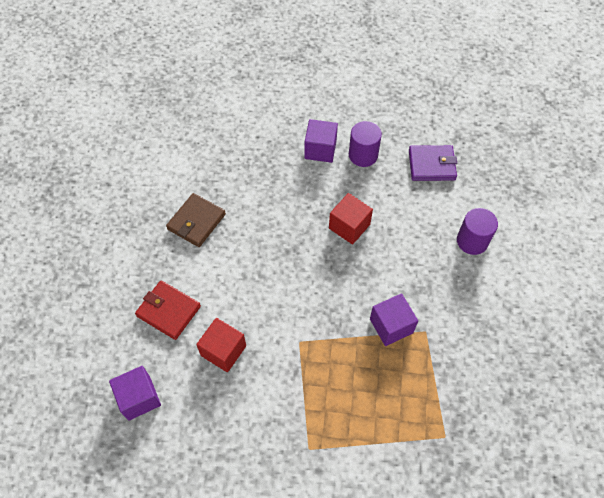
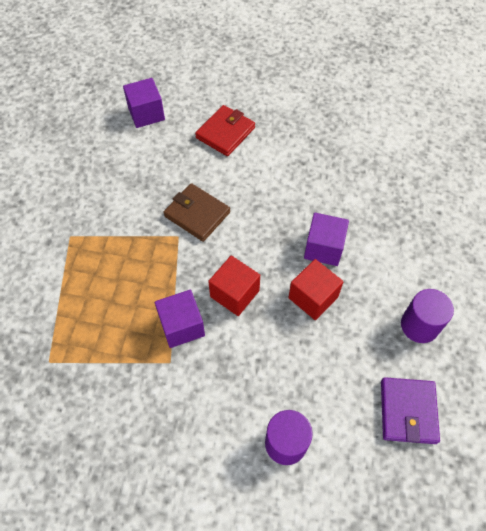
camera: 95 degrees right, 0 degrees up
(196, 222) = (323, 154): brown wallet -> brown wallet (197, 214)
(223, 350) = (179, 173): red cube -> red cube (234, 294)
(320, 149) = (425, 277): purple cube -> purple cube (323, 248)

